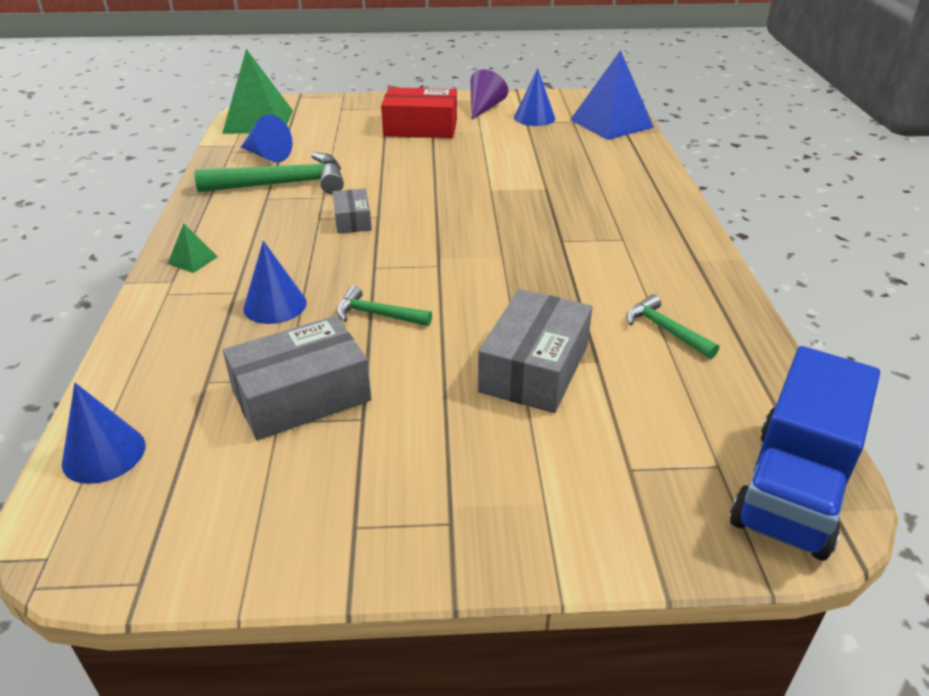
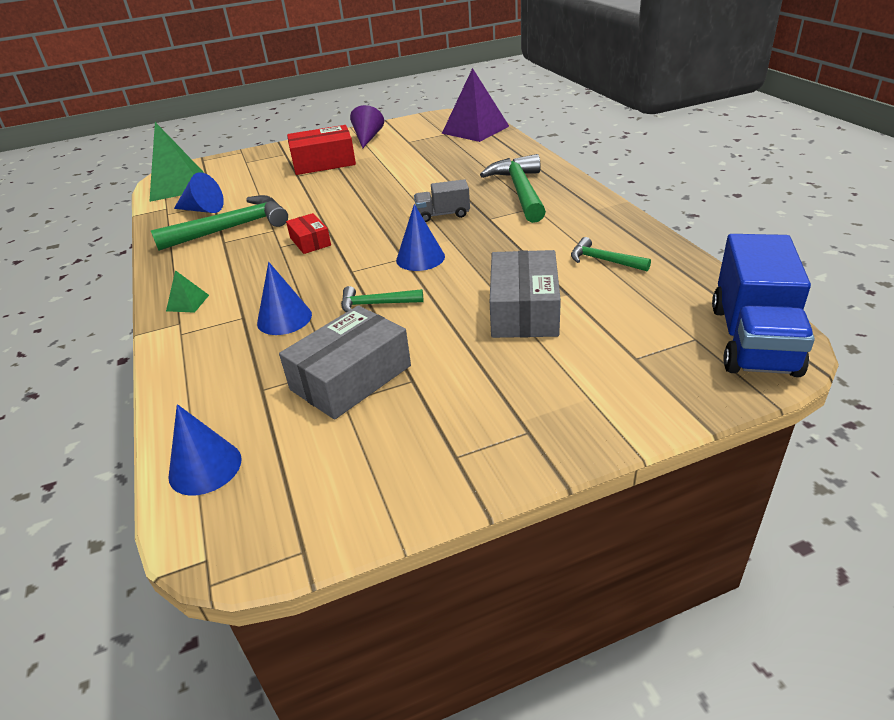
camera: 15 degrees left, 0 degrees up
(352, 220) = (310, 241): grey box -> red box
(512, 223) = (443, 215): none -> grey truck
(534, 118) = (412, 137): blue cone -> blue cone (420, 258)
(611, 123) = (475, 130): blue pyramid -> purple pyramid
(618, 214) = (520, 191): none -> green hammer

